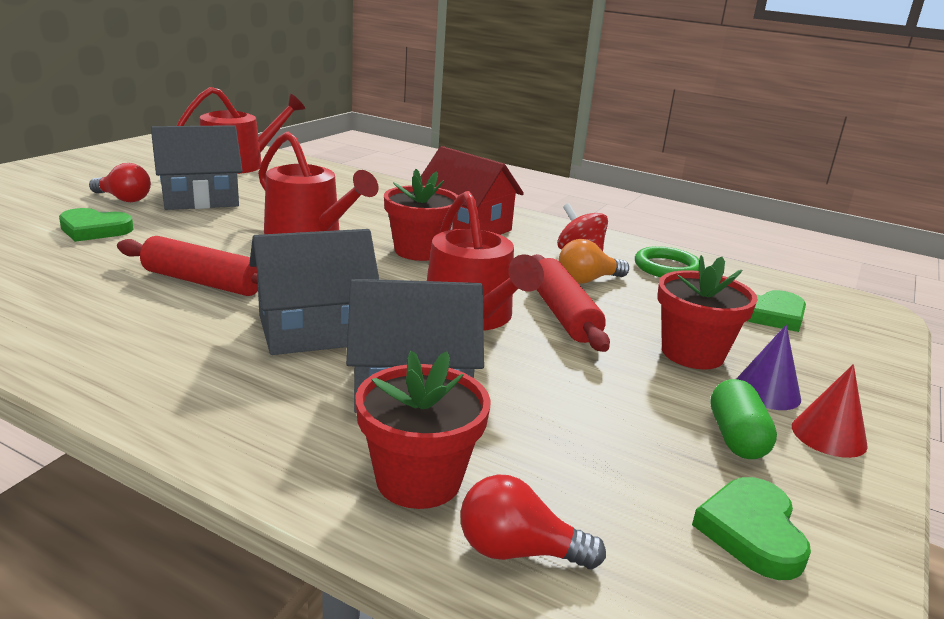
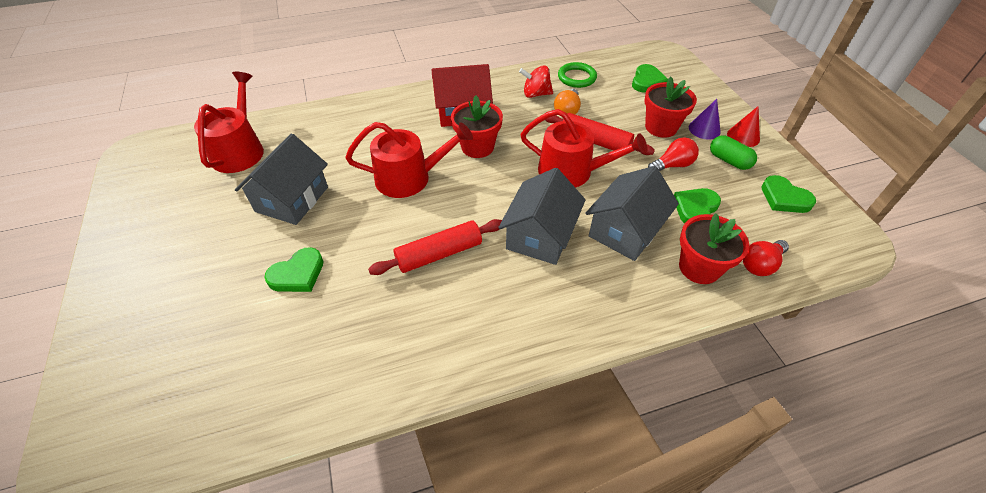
camera: 45 degrees left, 25 degrees up
(123, 199) = (249, 238): red light bulb -> red light bulb (672, 165)
(557, 436) = (695, 208): none -> green heart

